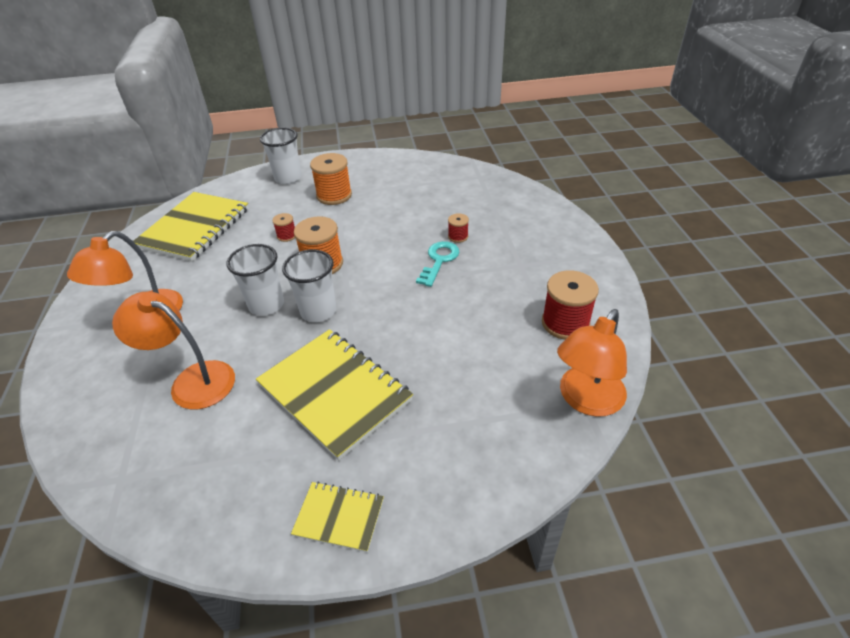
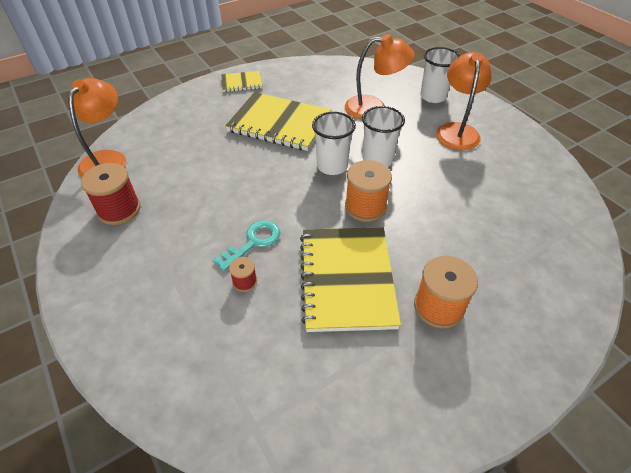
camera: 155 degrees right, 5 degrees up
(194, 228) = (533, 210): yellow notebook -> yellow notebook (347, 279)
(287, 236) = (431, 228): red spool -> none
(288, 178) = (532, 323): white cup -> white cup (433, 96)
(439, 261) = (253, 242): turquoise key -> turquoise key turned 135 degrees counterclockwise

